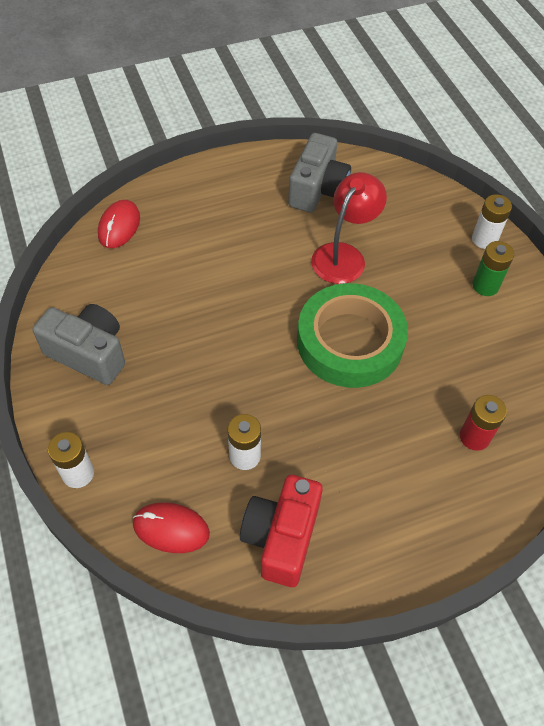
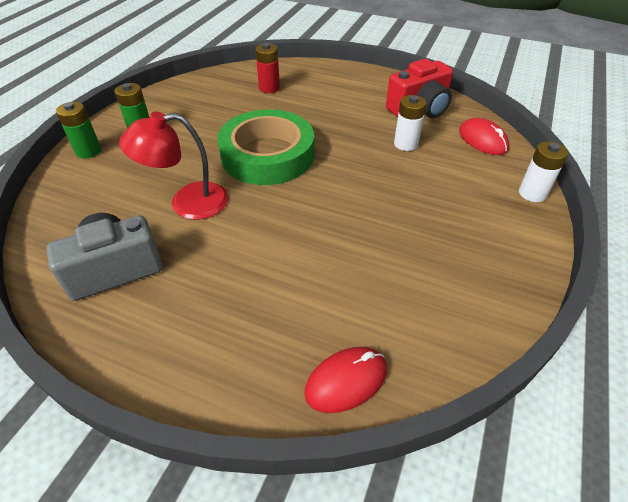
camera: 135 degrees left, 10 degrees down
(89, 353) = (475, 264): grey camera -> none
(484, 239) = (88, 151): white battery -> green battery

